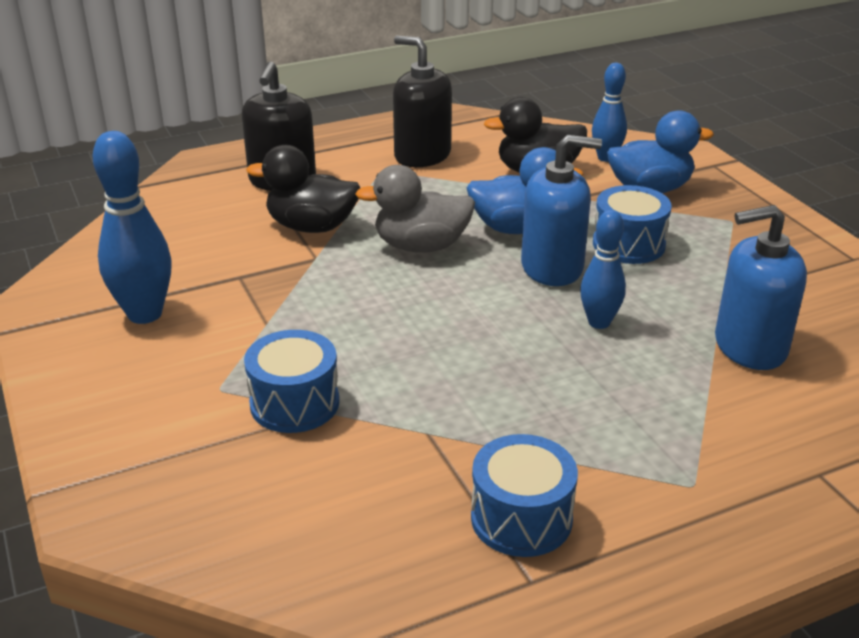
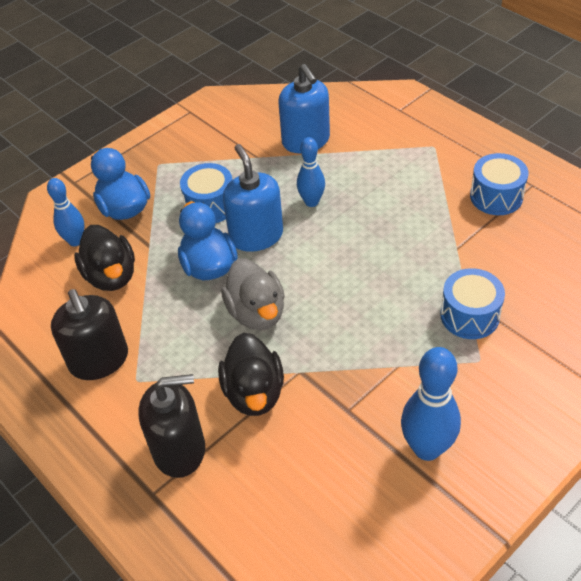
camera: 105 degrees left, 15 degrees up
(422, 155) = (99, 360): black soap dispenser -> black soap dispenser turned 45 degrees counterclockwise

